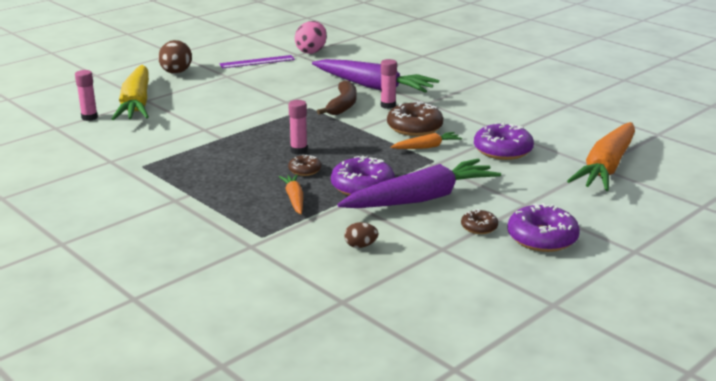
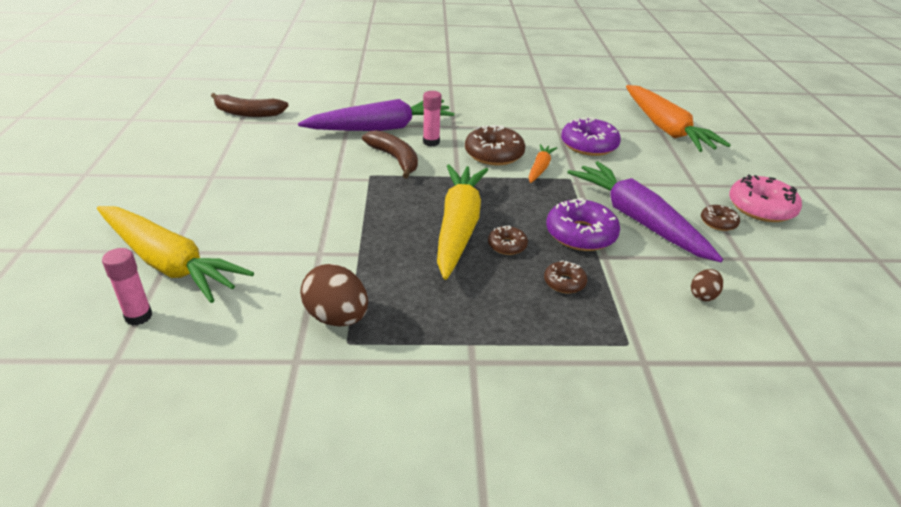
camera: 50 degrees left, 10 degrees up
(176, 73) = (139, 198): brown egg -> brown egg (337, 317)
(257, 62) = (213, 146): purple ruler -> none
(294, 199) = (564, 282): orange carrot -> brown donut
(299, 150) = (458, 227): pink glue stick -> yellow carrot
(311, 51) = (248, 113): pink egg -> brown banana
(421, 198) = (638, 220): purple carrot -> purple carrot turned 45 degrees counterclockwise
(542, 238) = (761, 208): purple donut -> pink donut

